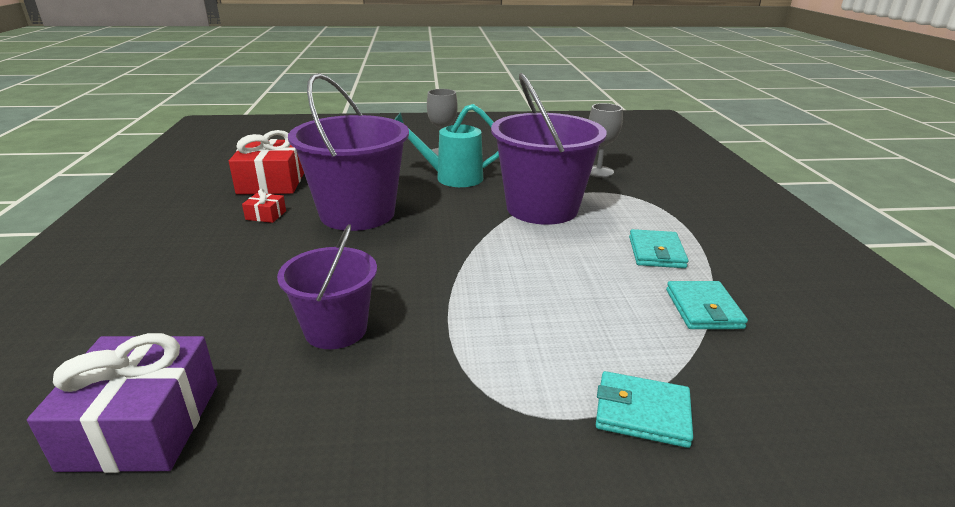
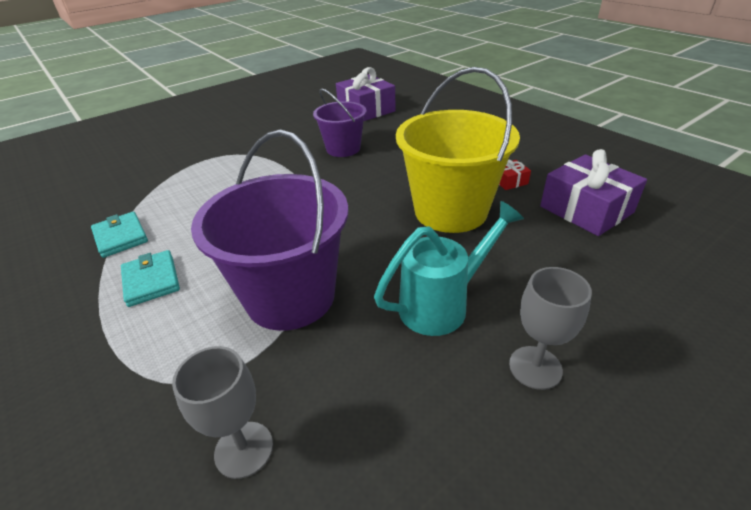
camera: 150 degrees right, 10 degrees up
(272, 182) = (586, 209): red gift -> purple gift
(357, 213) = (450, 211): purple bucket -> yellow bucket
(642, 413) = (171, 171): turquoise wallet -> none

